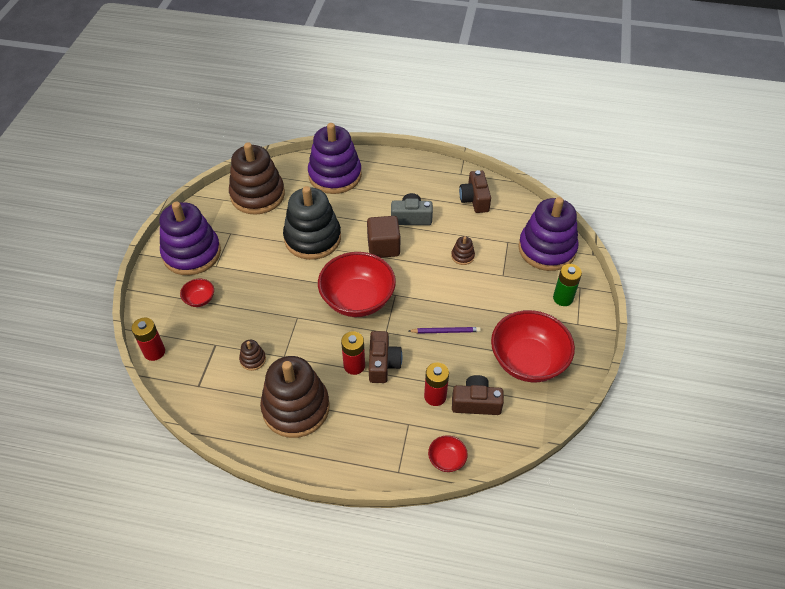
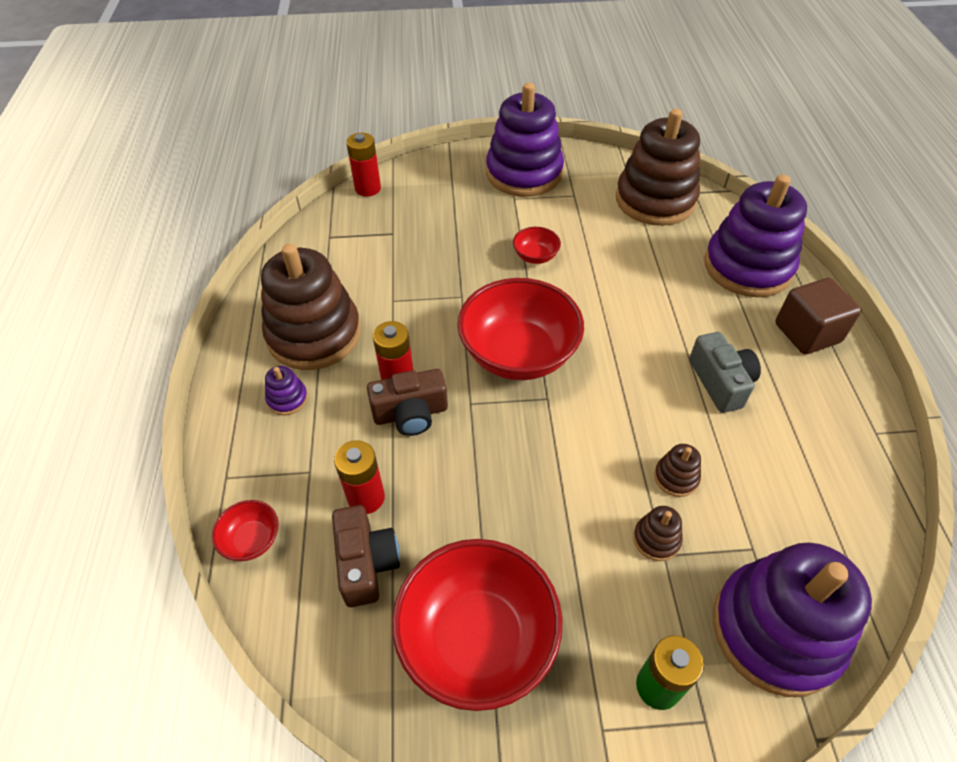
camera: 75 degrees right, 0 degrees up
(199, 299) = (456, 200): red bowl -> red bowl (535, 256)
(253, 359) = (379, 272): brown stacking toy -> brown stacking toy (656, 539)
(312, 238) = (609, 275): black stacking toy -> none
(347, 430) = (287, 399): none -> purple stacking toy
(383, 247) = (637, 360): brown cube -> brown cube (807, 333)
(445, 331) = (499, 485): purple pencil -> none
(475, 199) = (826, 469): brown camera -> none

